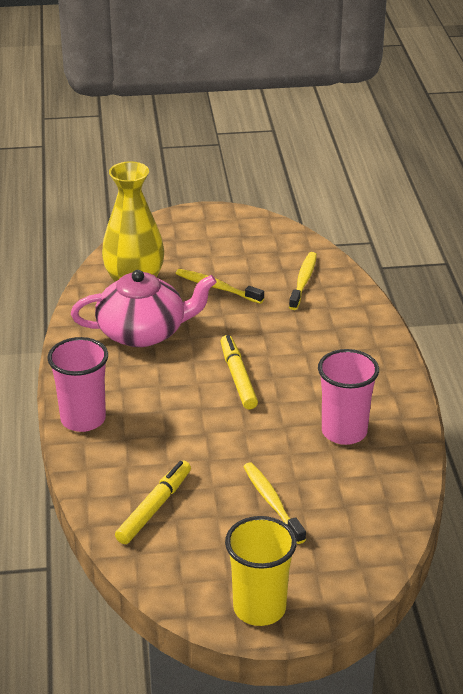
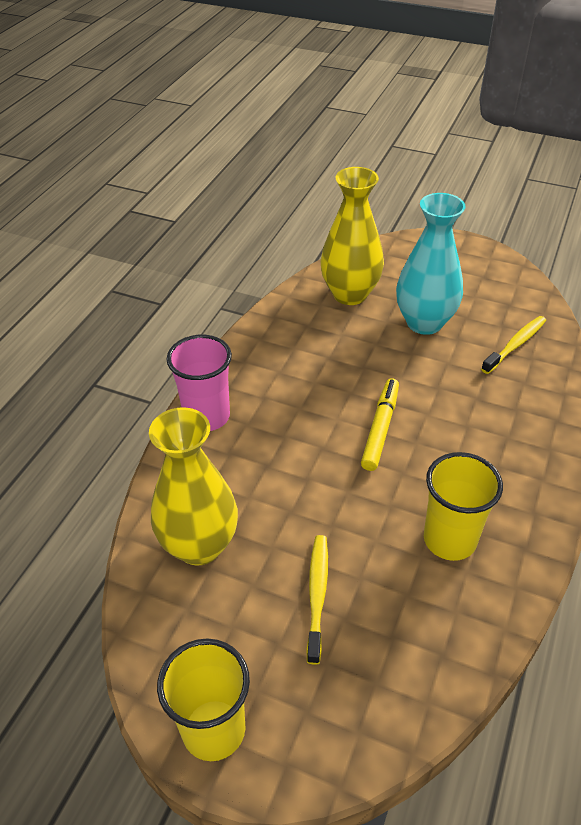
camera: 30 degrees right, 10 degrees up
(143, 332) = (324, 345): pink teapot -> none
(154, 508) = (199, 545): yellow marker -> yellow vase
(217, 287) = (424, 323): yellow toothbrush -> turquoise vase
(344, 432) = (449, 539): pink cup -> yellow cup

